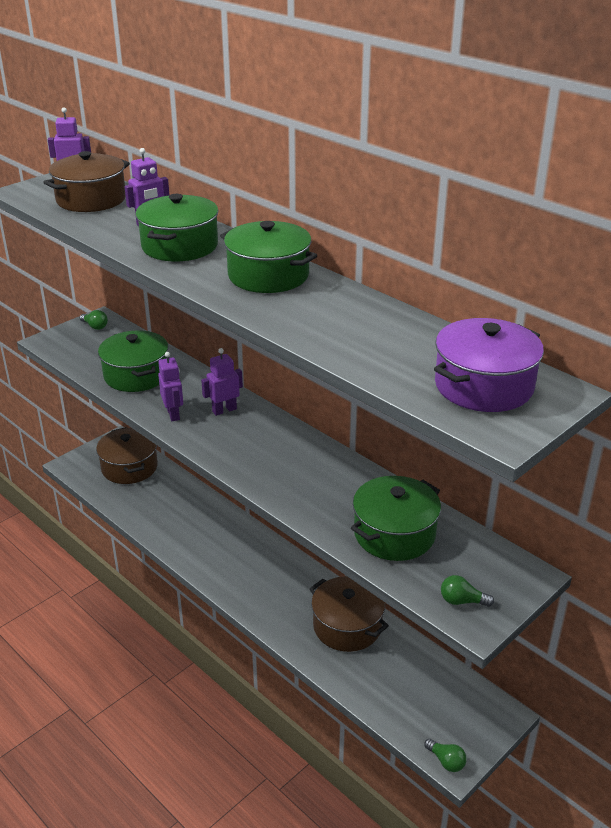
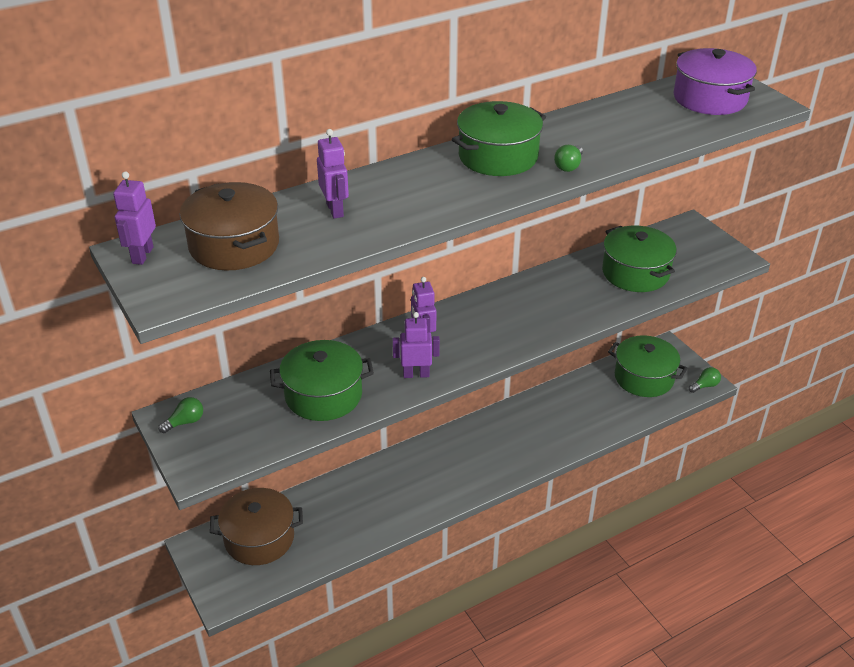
camera: 75 degrees left, 5 degrees up
(179, 246) = (406, 197): green pot -> green pot (644, 378)
(347, 626) = (560, 408): brown pot -> none
(462, 601) = (714, 258): green light bulb -> green light bulb (569, 166)

